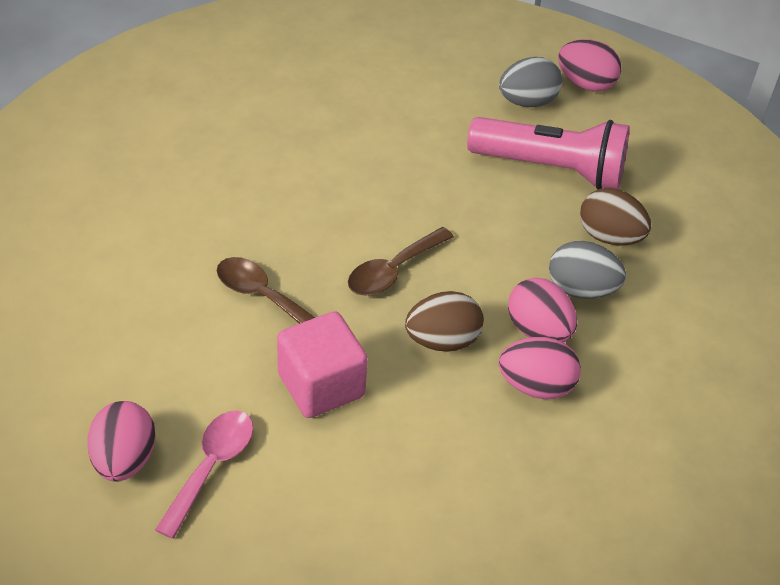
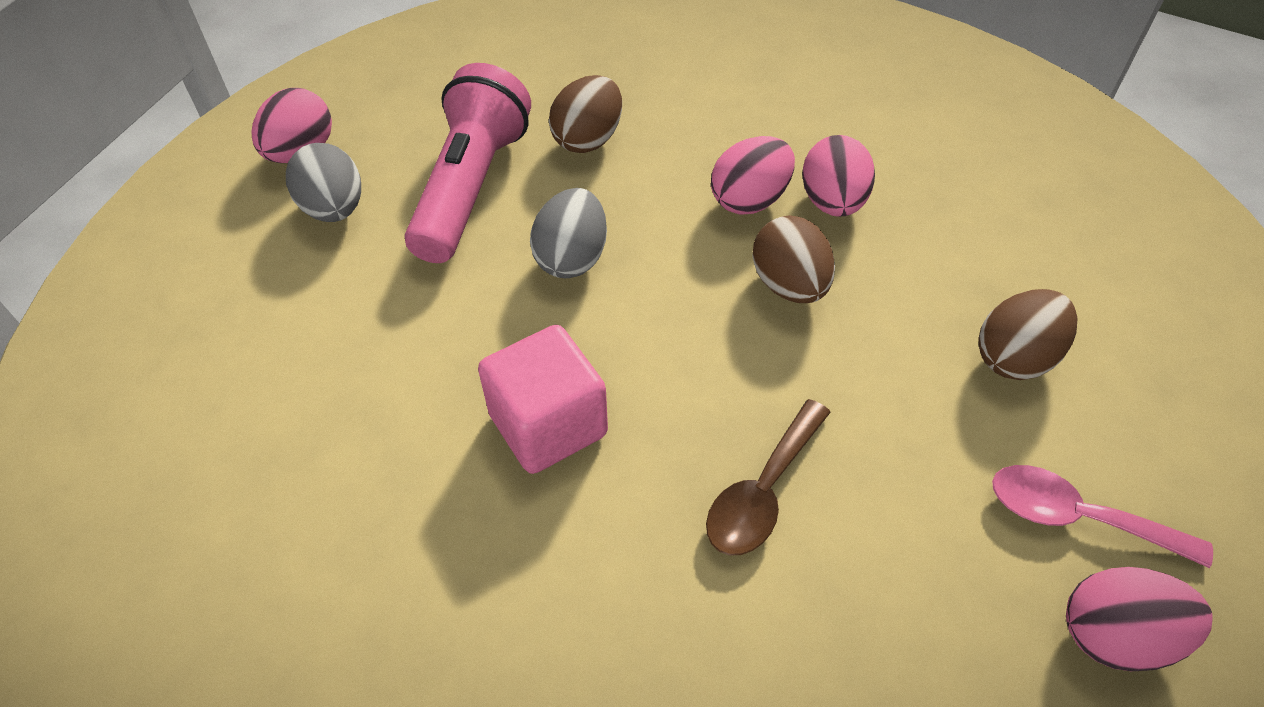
camera: 90 degrees left, 5 degrees up
(321, 385) = (900, 405): pink cube -> pink cube (548, 424)
(357, 471) = (1014, 357): none -> brown egg
(393, 270) = (680, 340): brown spoon -> none
(581, 289) = (677, 164): grey egg -> grey egg (572, 258)

